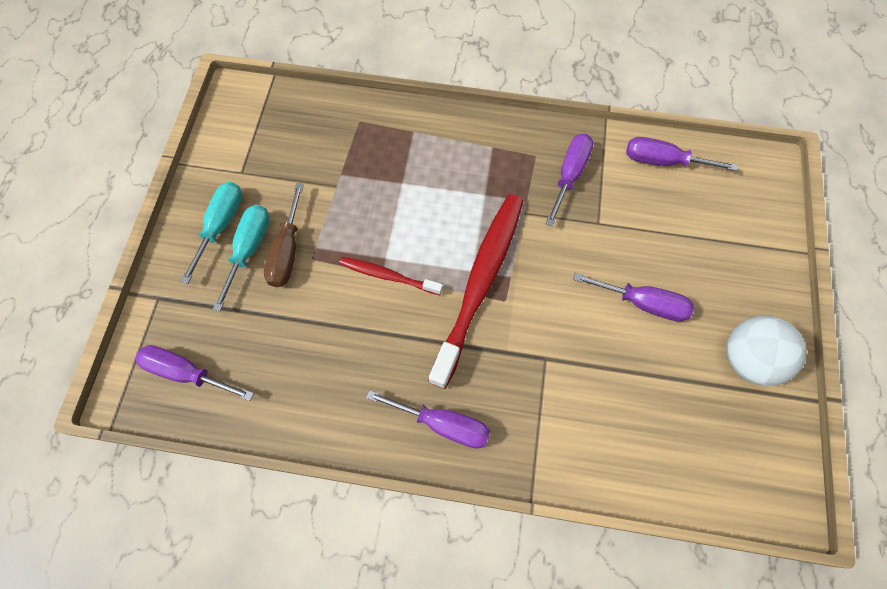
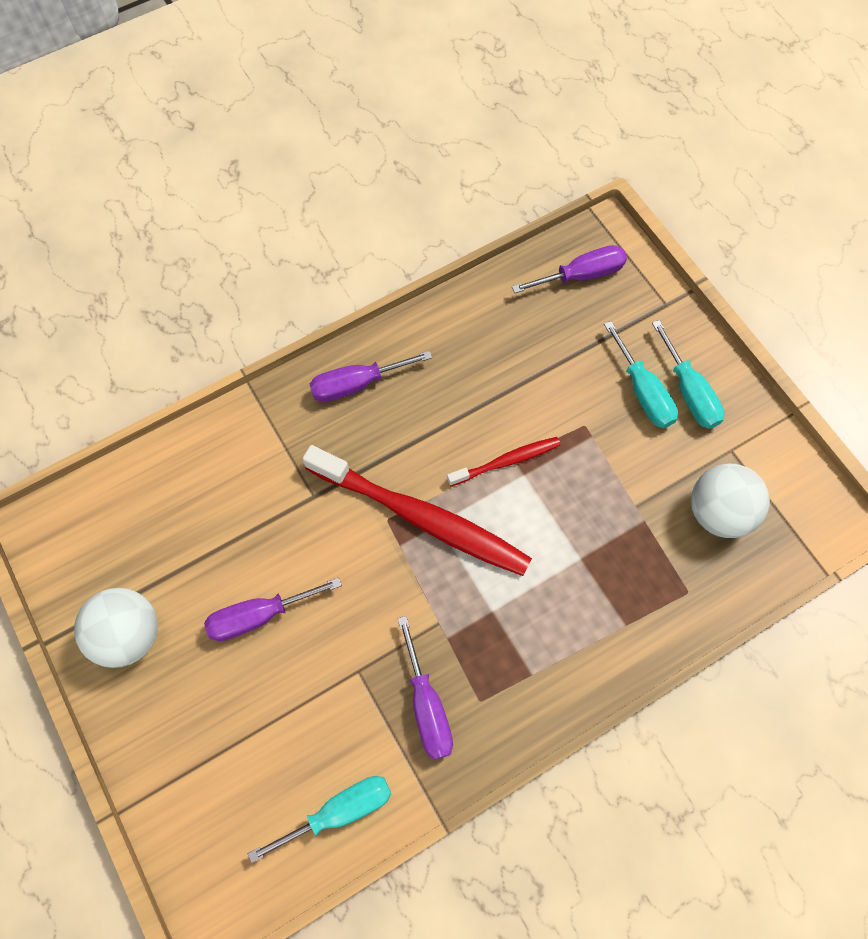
camera: 140 degrees right, 0 degrees up
(287, 251) = (611, 415): brown screwdriver -> none
(292, 146) = (718, 512): none -> white ball
(480, 283) = (421, 517): red toothbrush -> red toothbrush turned 45 degrees counterclockwise
(663, 161) = (339, 811): purple screwdriver -> turquoise screwdriver

